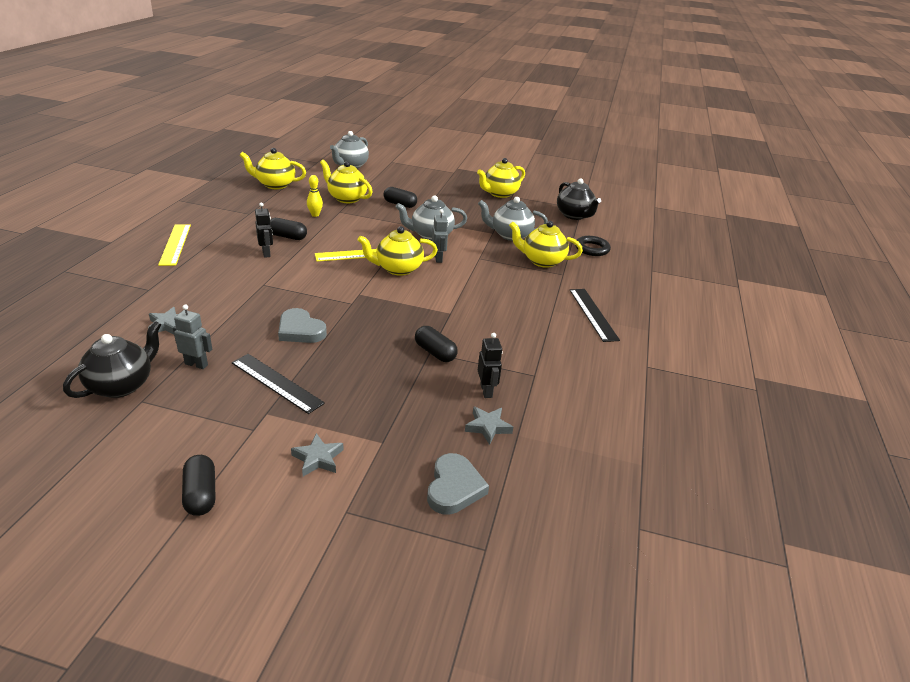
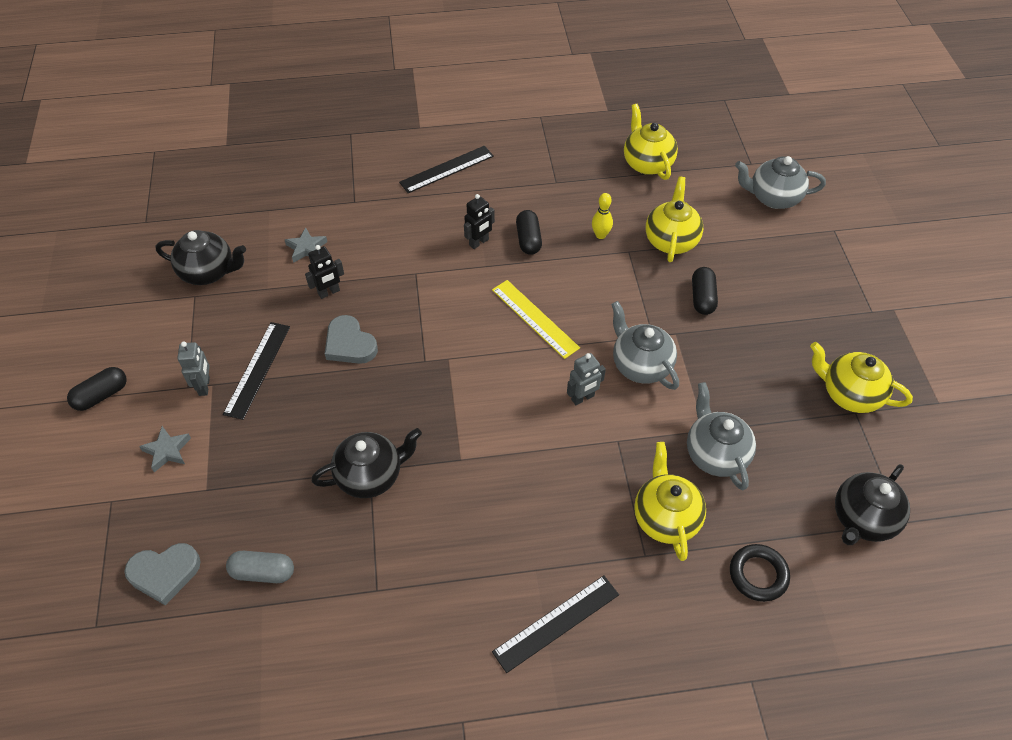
camera: 70 degrees right, 20 degrees up
(175, 244) = (446, 169): yellow ruler -> black ruler
(196, 364) = (258, 300): grey robot -> grey robot (204, 386)
(300, 330) = (349, 344): grey heart -> grey heart turned 60 degrees counterclockwise
(398, 269) = (527, 368): yellow teapot -> none
(435, 352) = (371, 475): black capsule -> black teapot
(486, 391) = (324, 550): black robot -> black robot (329, 292)
(488, 427) = (263, 572): grey star -> grey capsule

